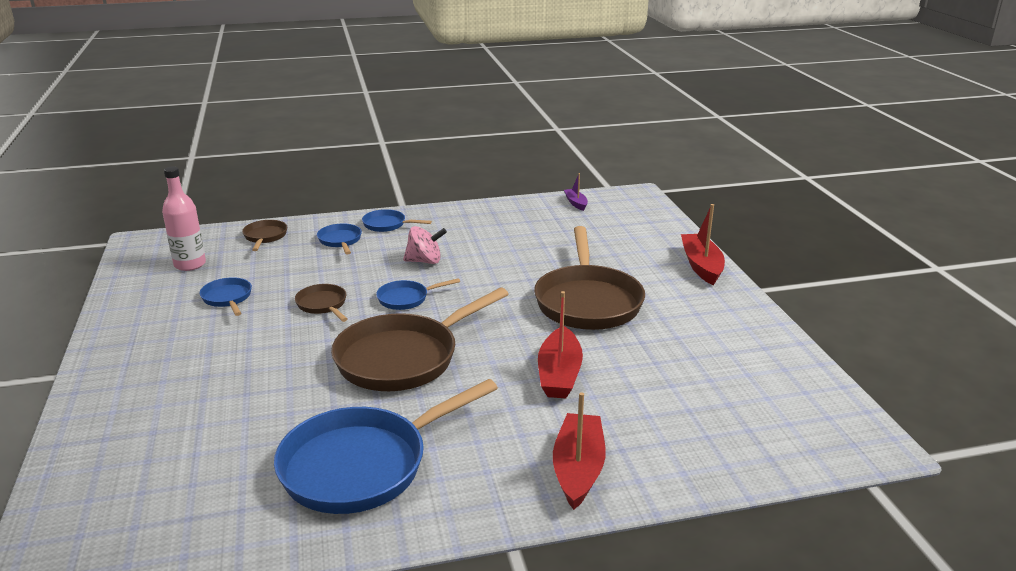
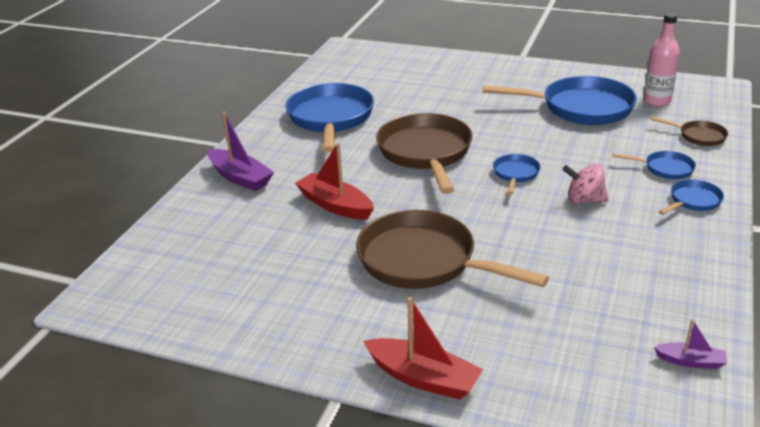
camera: 125 degrees right, 5 degrees up
(228, 298) = (580, 108): blue pan -> blue pan, size x2.15
(323, 305) = (536, 139): brown pan -> none
(425, 261) = (584, 200): pink spinning top -> pink spinning top turned 75 degrees clockwise
(578, 469) = (240, 177): red boat -> purple boat

